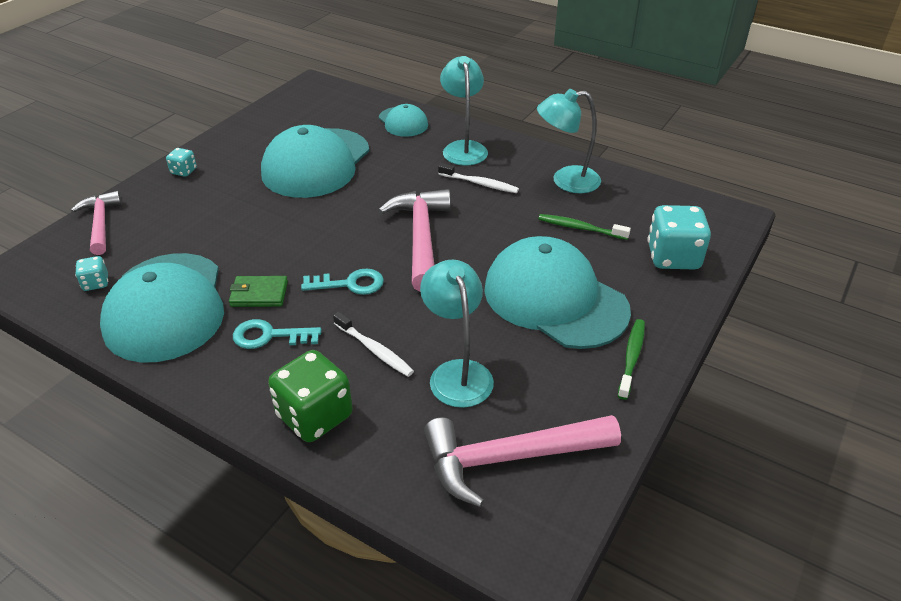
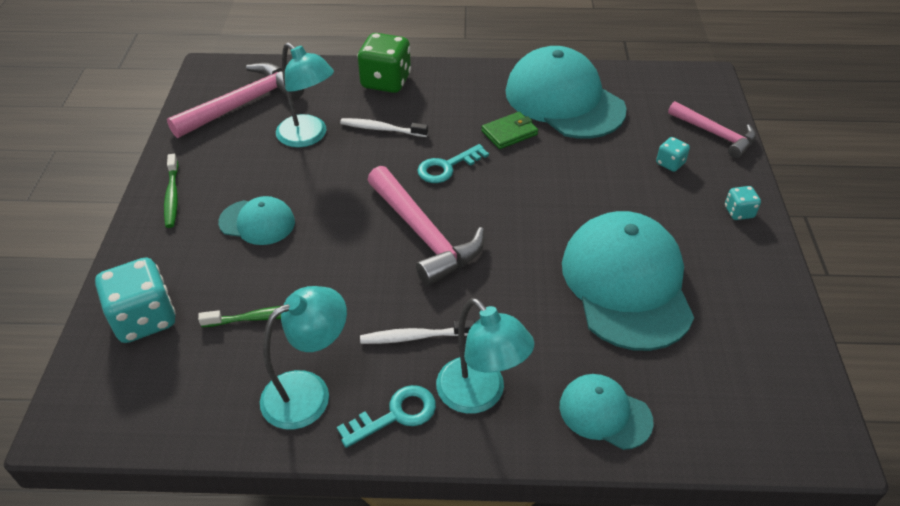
camera: 150 degrees right, 5 degrees up
(96, 283) = (637, 95): turquoise dice -> turquoise dice (670, 163)
(269, 336) = (466, 110): turquoise key -> turquoise key (396, 415)
(555, 299) = (257, 222): turquoise cap -> turquoise cap, size x0.50

